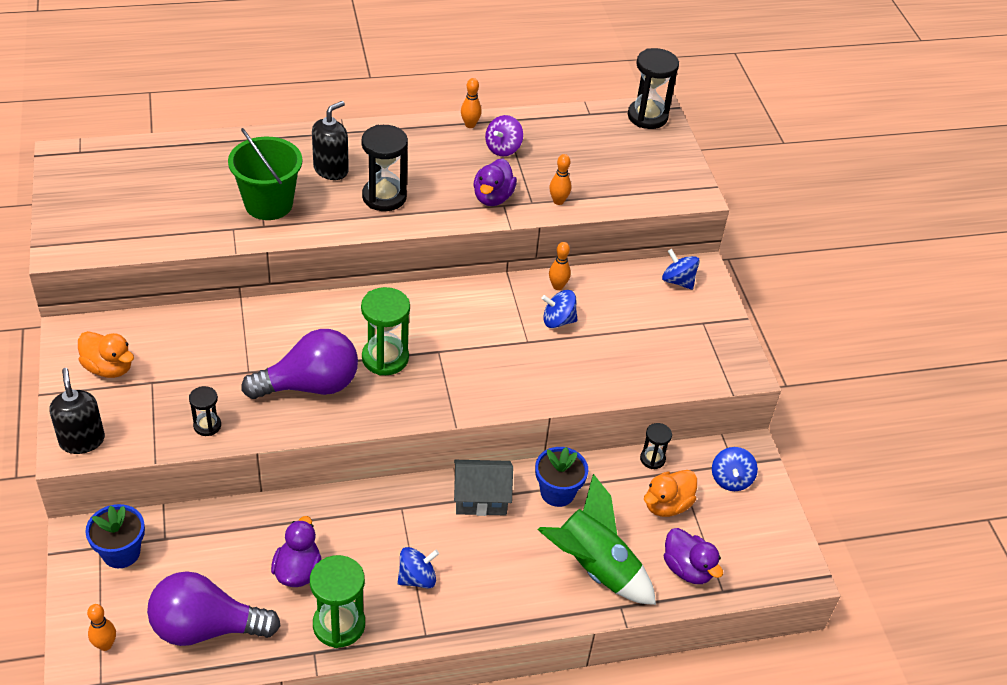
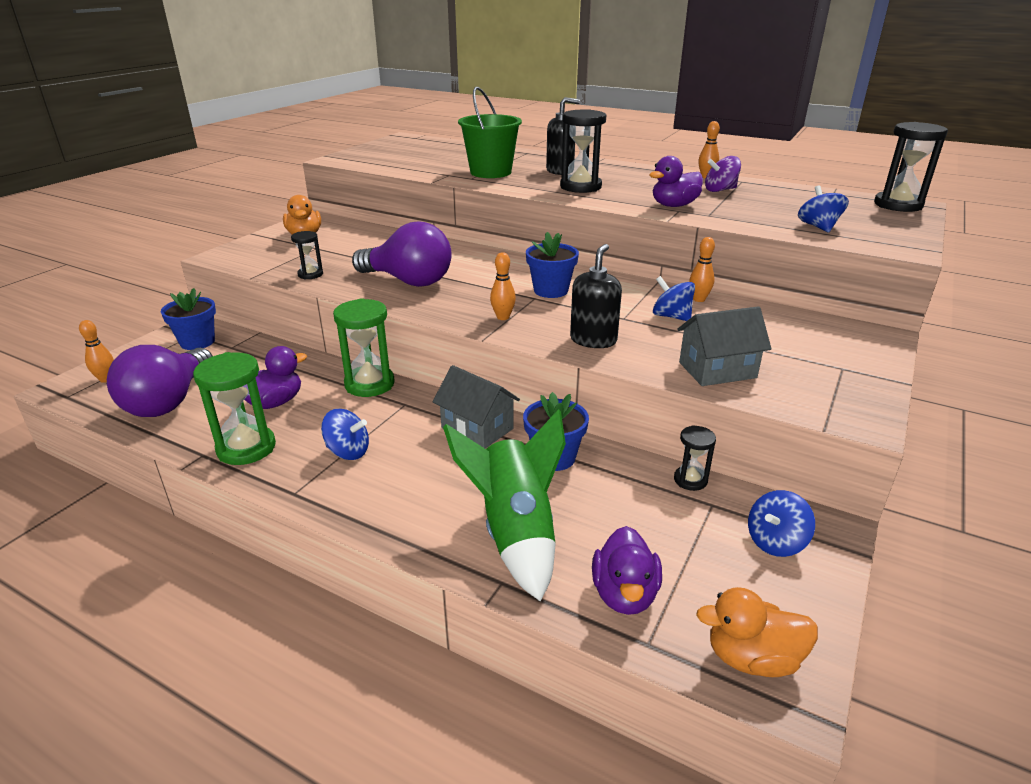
camera: 45 degrees right, 15 degrees down
(82, 440) = (232, 255): black soap dispenser -> black soap dispenser (593, 340)
(206, 627) = (169, 401): purple light bulb -> purple light bulb turned 120 degrees counterclockwise
(385, 358) = (486, 287): green hourglass -> green hourglass (369, 384)
(441, 334) = (551, 290): none -> blue flower pot
(558, 201) = (736, 220): orange bowling pin -> orange bowling pin (503, 317)
(636, 369) = (717, 370): none -> grey house
(667, 505) = (664, 524): orange duck -> orange duck (752, 658)
(678, 281) = (842, 334): blue spinning top -> blue spinning top (818, 227)

